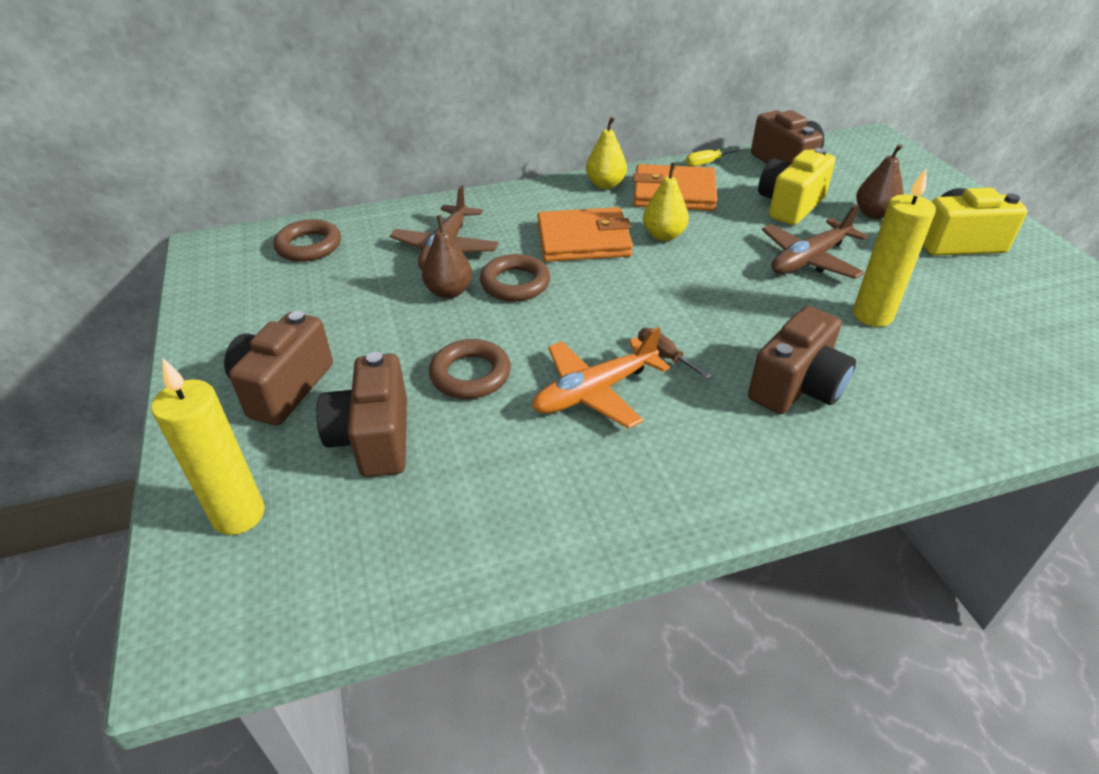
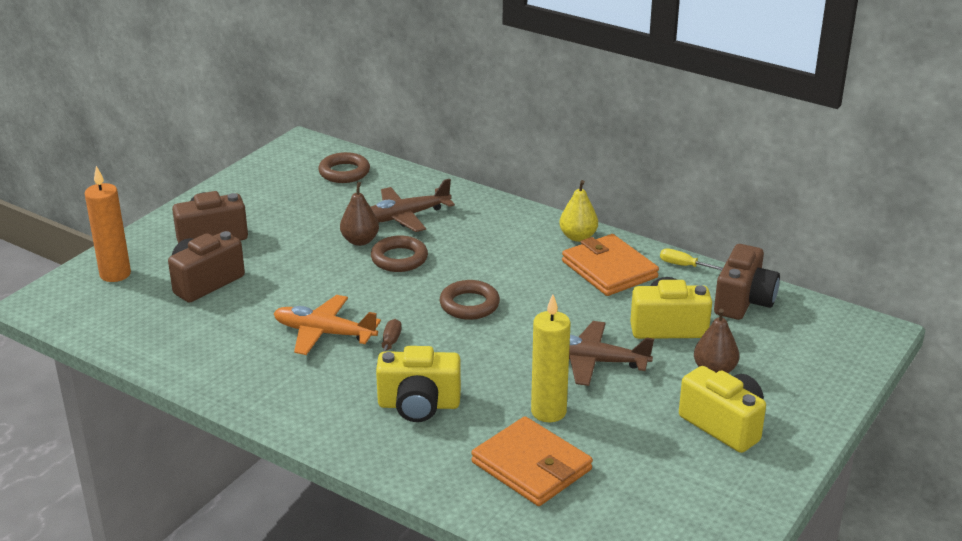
camera: 50 degrees right, 10 degrees down
(238, 515) = (115, 274): yellow candle -> orange candle
(470, 374) = (290, 286): brown ring -> brown ring (469, 305)
(583, 240) = (486, 260): orange wallet -> orange wallet (531, 466)
(663, 235) = (538, 289): yellow pear -> none
(797, 387) = (419, 405): brown camera -> yellow camera

